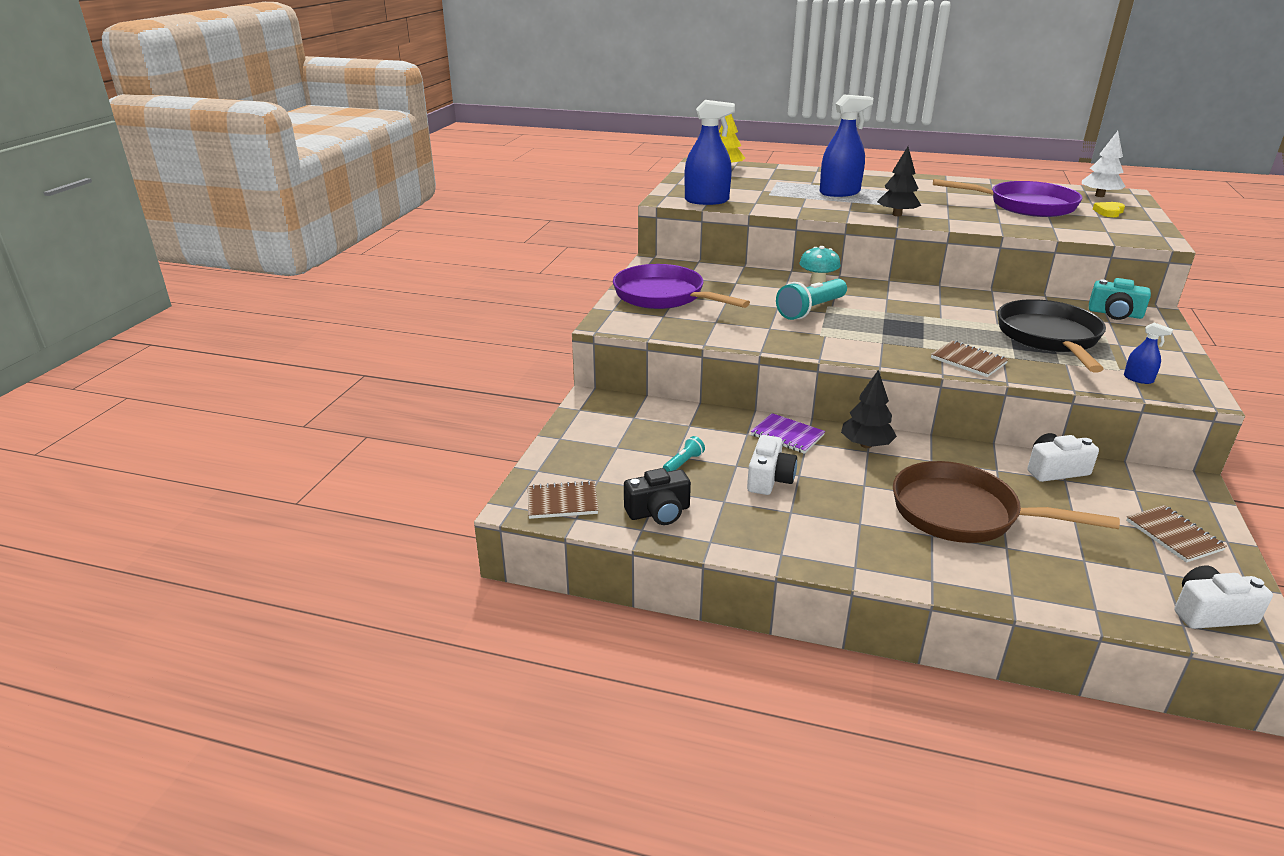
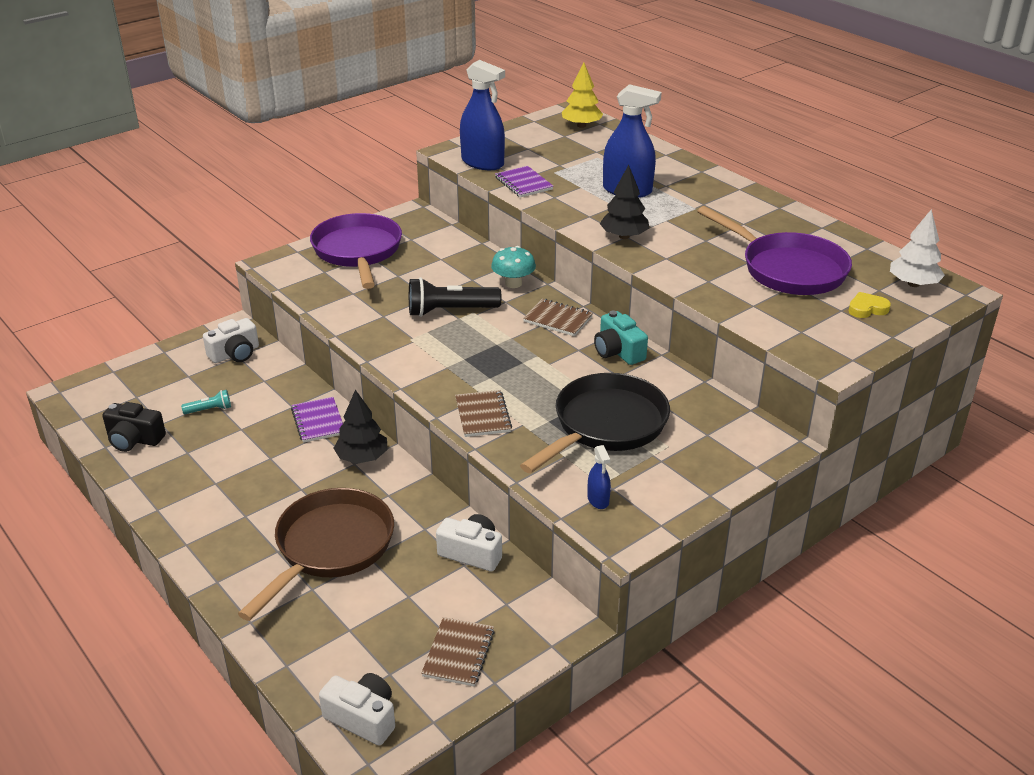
camera: 35 degrees right, 5 degrees up
(562, 502) = (91, 403): brown notebook -> brown notebook (558, 319)
(763, 204) = (523, 183): none -> purple notebook
(769, 479) = (244, 451): white camera -> white camera (235, 354)
(811, 310) = (450, 311): turquoise flashlight -> black flashlight
(963, 513) = (330, 548): brown pan -> brown pan turned 60 degrees clockwise
(1115, 314) = (732, 429): turquoise camera -> turquoise camera (618, 351)

